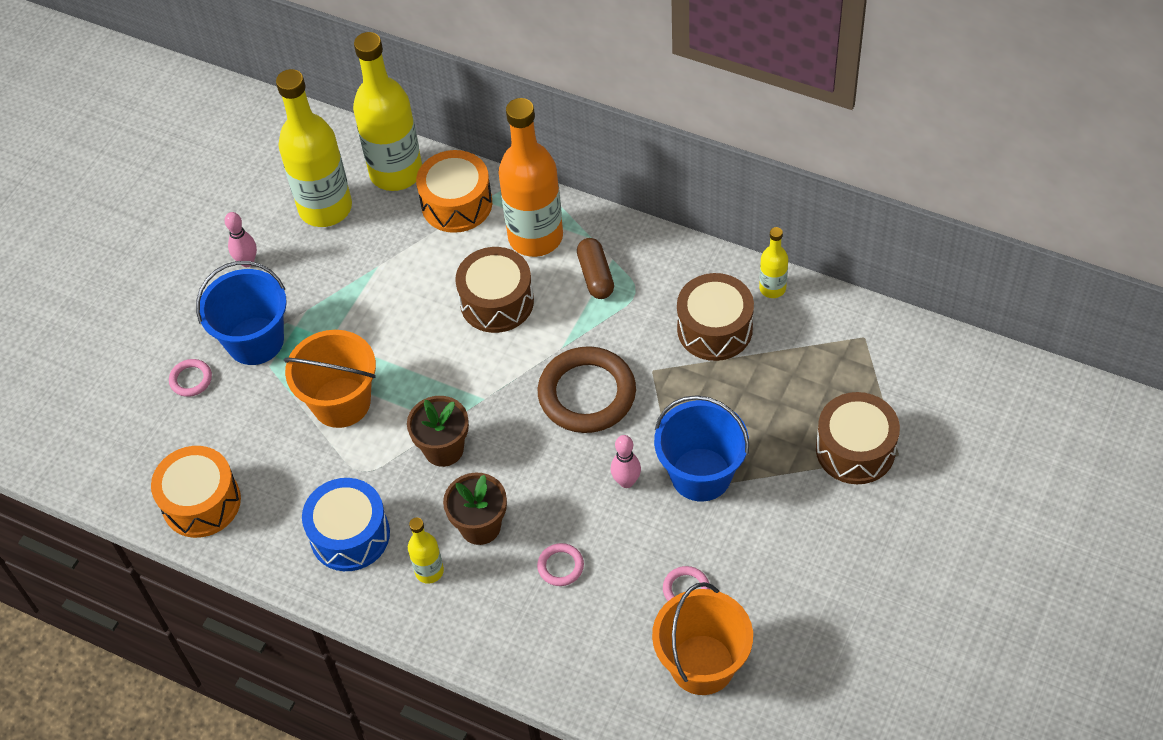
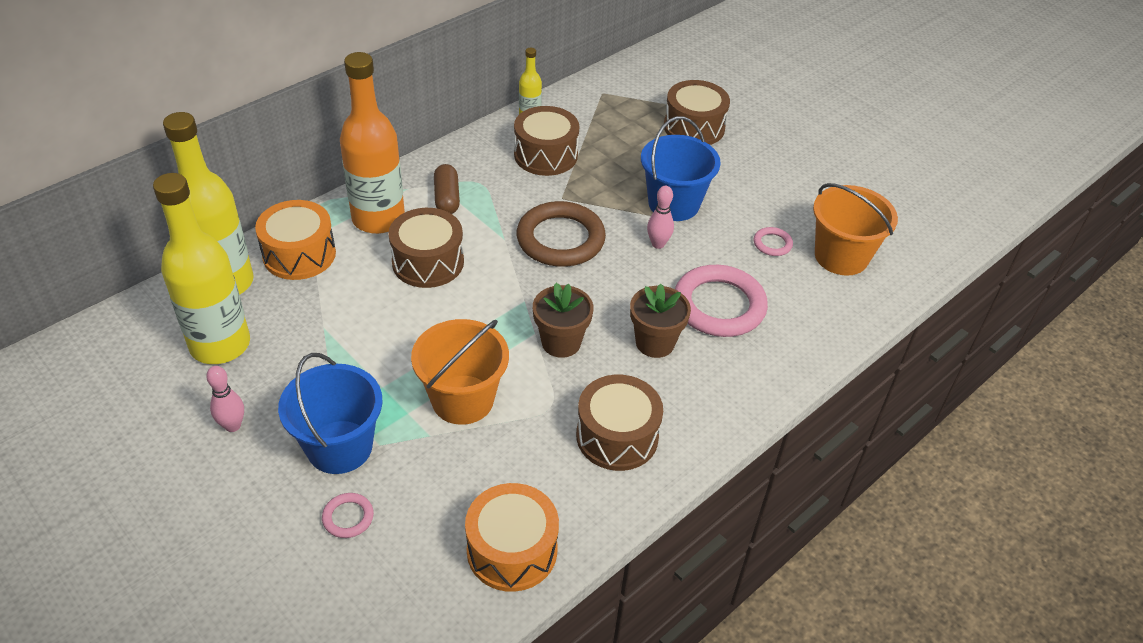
camera: 75 degrees left, 10 degrees down
(350, 535) = (617, 436): blue drum -> brown drum
(429, 571) = (684, 390): yellow bottle -> none
(560, 566) = (719, 306): pink ring -> pink ring, size x2.24
(596, 276) = (447, 198): brown capsule -> brown capsule turned 75 degrees clockwise

